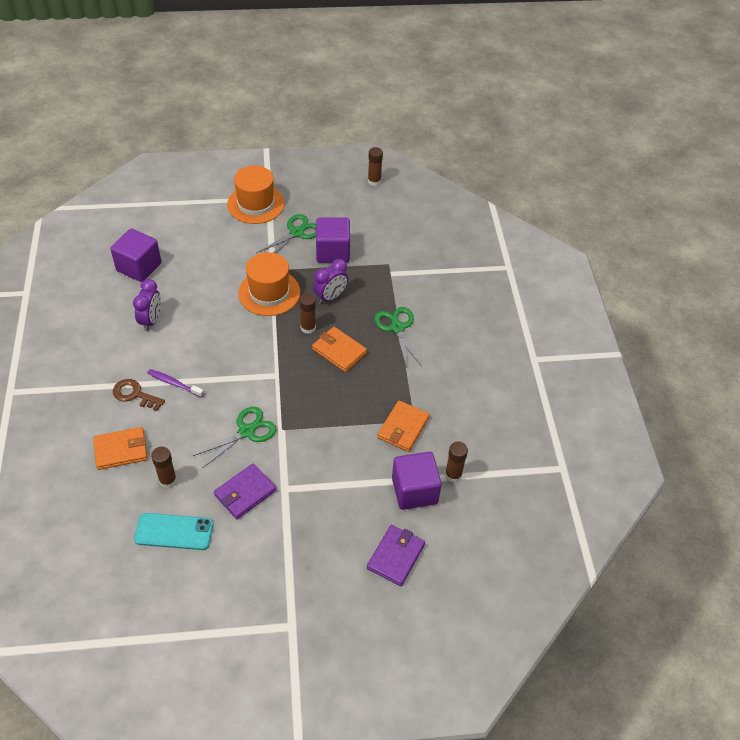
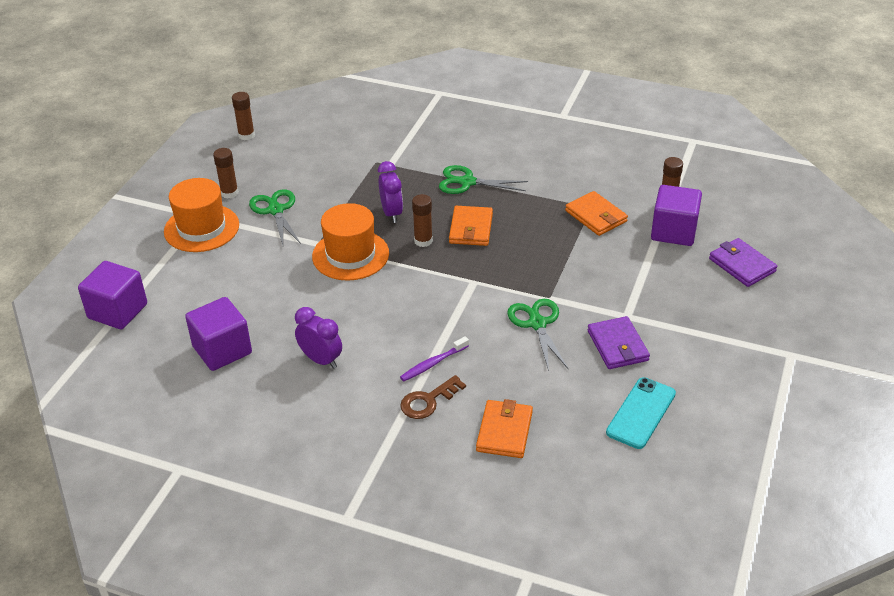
camera: 60 degrees left, 10 degrees down
(168, 480) = (569, 402): brown glue stick -> brown glue stick (229, 193)
(333, 252) = (327, 193): purple cube -> purple cube (118, 311)
(339, 351) = (471, 229): orange wallet -> orange wallet turned 60 degrees counterclockwise

